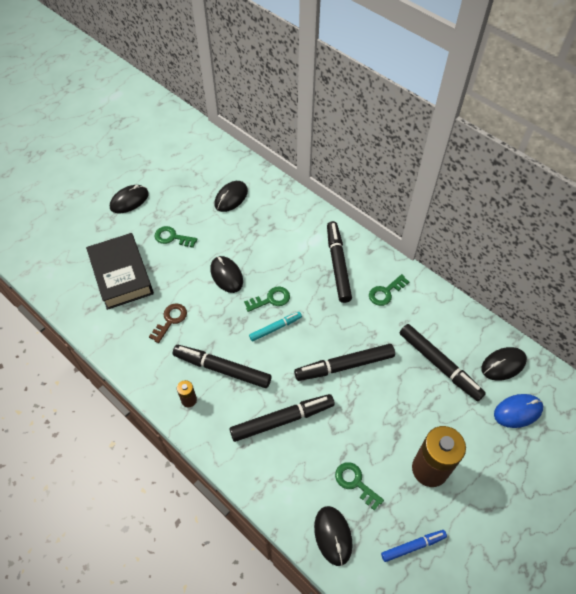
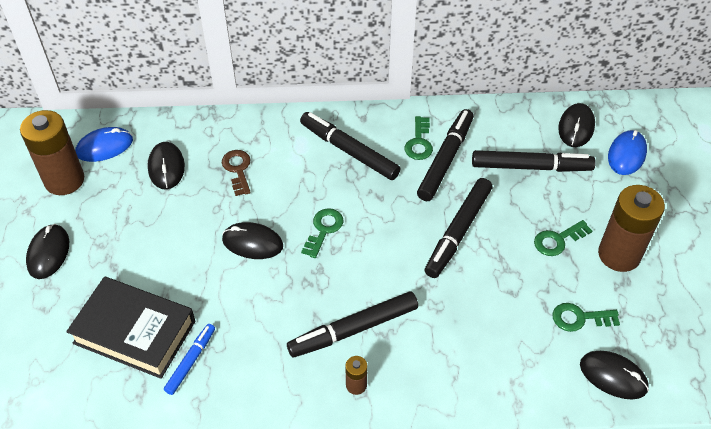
camera: 45 degrees left, 5 degrees down
(170, 320) = (245, 330): brown key -> brown key (237, 170)
(172, 237) = (148, 252): green key -> green key (558, 240)
(176, 167) = (64, 180): none -> brown battery
(214, 162) = (104, 147): none -> blue mouse
(275, 328) = (359, 251): turquoise marker -> none
(282, 420) = (461, 324): black marker -> black marker (445, 159)
(413, 546) = (676, 324): blue marker -> blue marker (191, 361)

